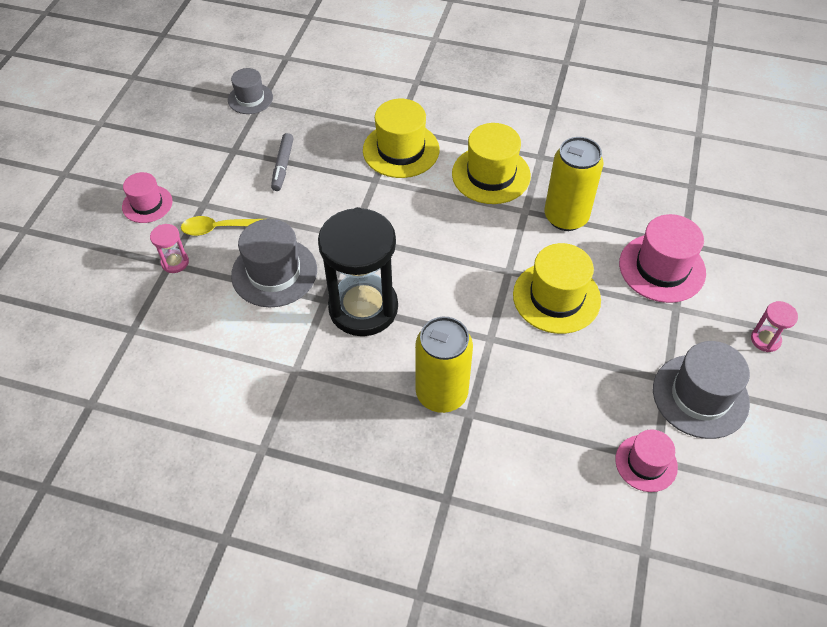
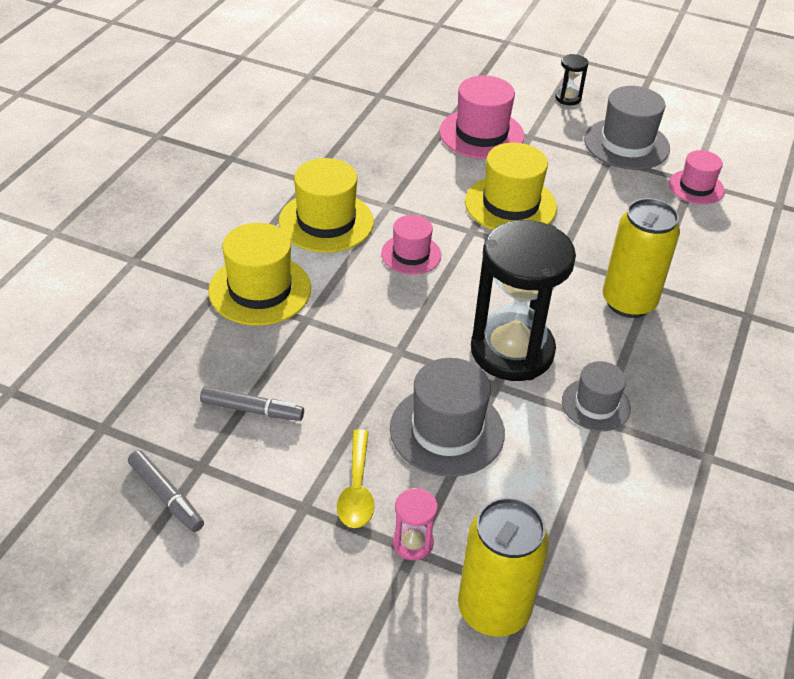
camera: 85 degrees left, 10 degrees down
(147, 204) = (285, 581): pink hat -> pink hat (411, 254)
(209, 140) = (166, 496): none -> grey marker
(250, 98) = (89, 440): grey hat -> grey hat (596, 405)
(566, 217) = (403, 179): yellow can -> yellow can (493, 609)
(765, 340) = (568, 98): pink hourglass -> black hourglass

